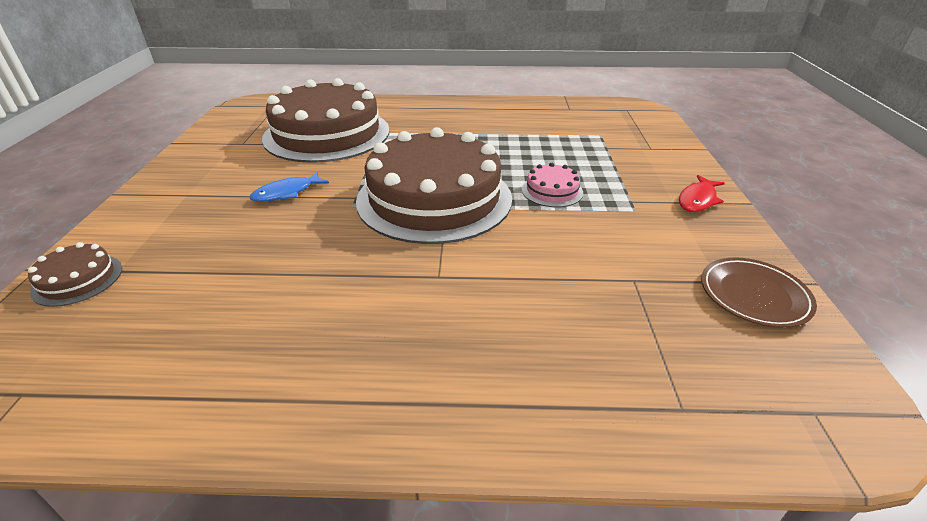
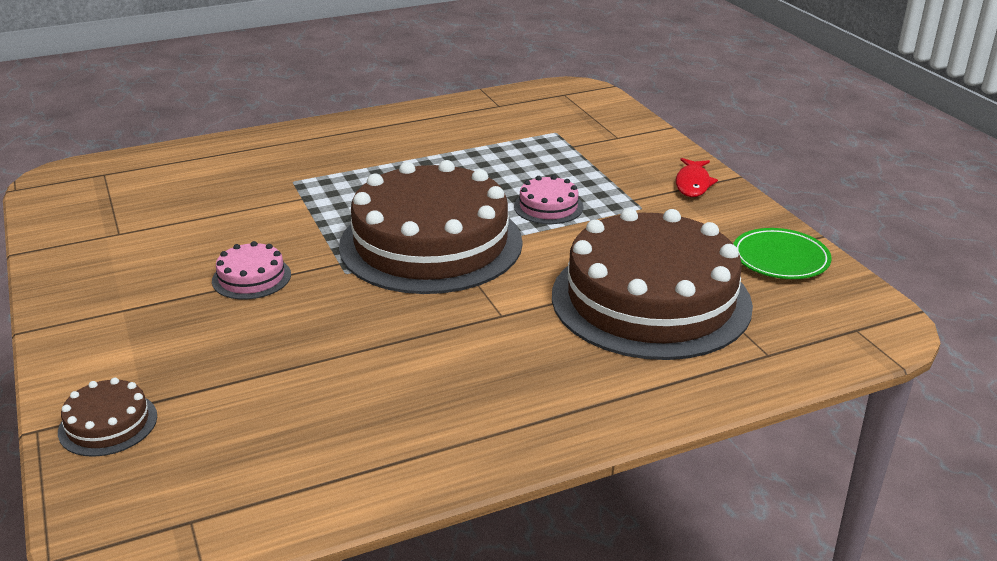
camera: 25 degrees left, 5 degrees down
(287, 193) = (251, 277): blue fish -> pink cake
(327, 134) = (223, 197): brown cake -> brown cake (650, 299)
(754, 295) = (780, 258): brown plate -> green plate

